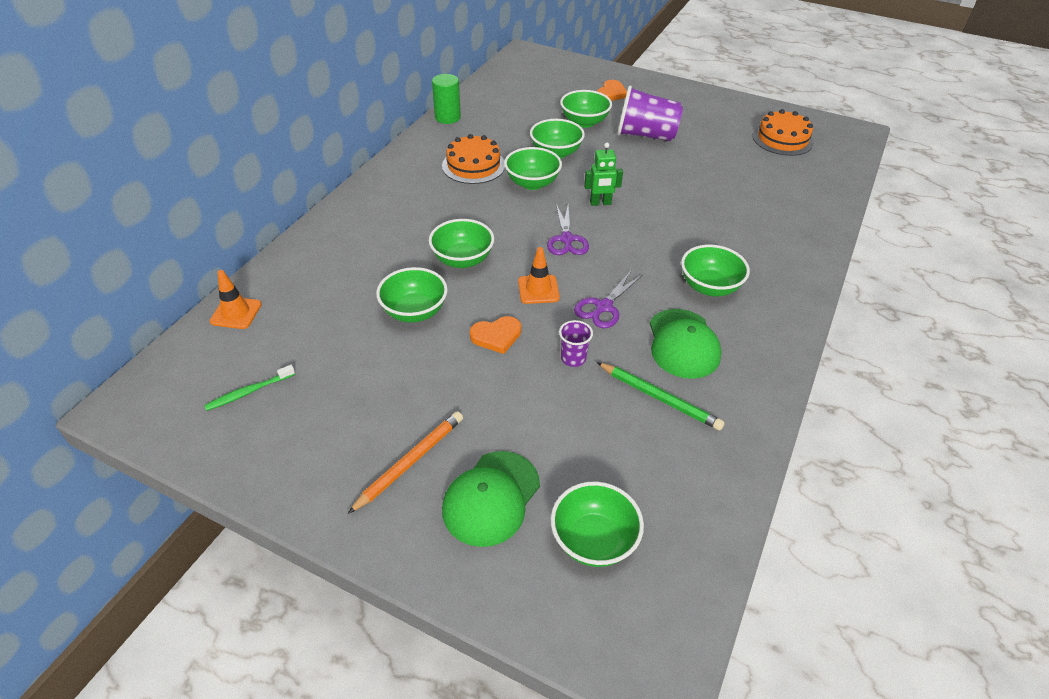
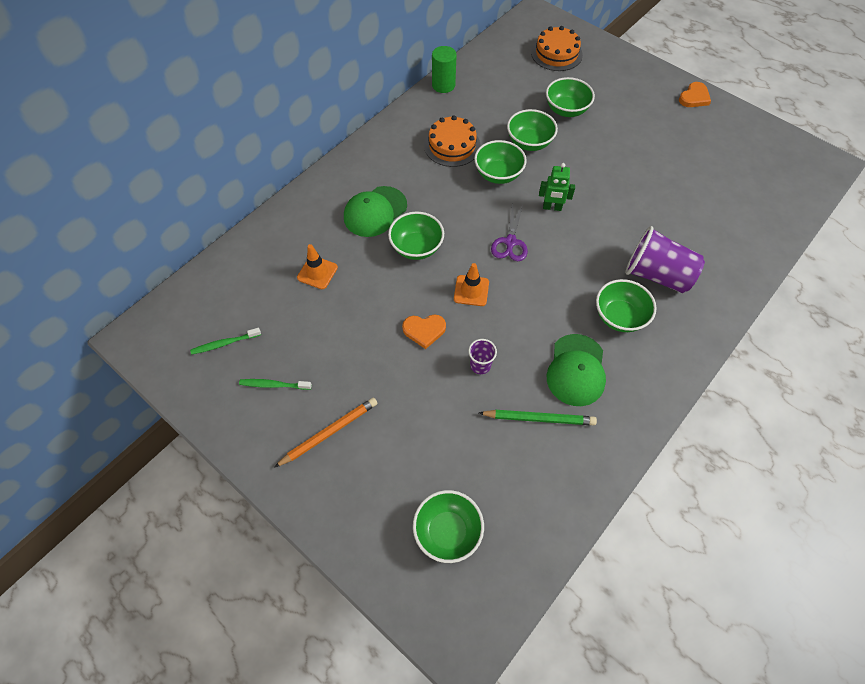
camera: 15 degrees right, 15 degrees up
(236, 313) = (228, 267): orange traffic cone -> orange traffic cone (317, 272)
(324, 424) = (274, 385): none -> green toothbrush
(414, 311) = (365, 293): green bowl -> none
(491, 498) = (381, 477): green cap -> green cap (375, 212)
(604, 307) = (521, 319): purple scissors -> none
(611, 93) = (602, 78): orange heart -> orange heart (694, 97)
(645, 135) = (618, 135): purple cup -> purple cup (656, 275)
(660, 398) = (539, 418): green pencil -> green pencil turned 45 degrees counterclockwise
(782, 139) = (750, 161): orange cake -> orange cake (556, 53)

